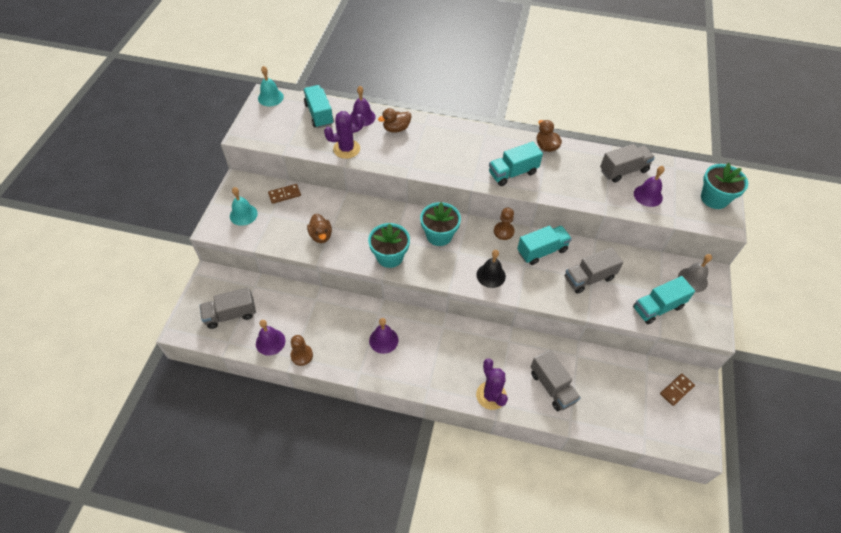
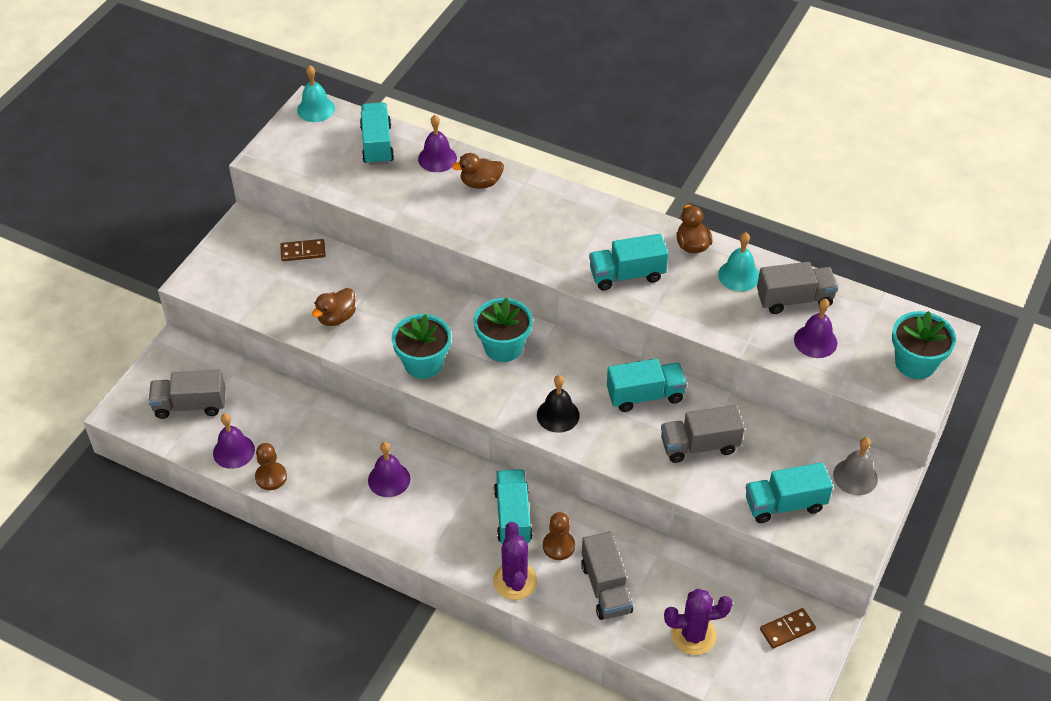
camera: 15 degrees right, 5 degrees down
(243, 214) = (238, 269): turquoise bell -> turquoise bell (738, 275)
(321, 236) = (336, 318): brown duck -> brown duck turned 45 degrees clockwise
(346, 149) = (400, 201): purple cactus -> purple cactus (693, 635)
(474, 349) = (513, 516): none -> turquoise truck
(503, 231) = (599, 358): brown pawn -> brown pawn (558, 546)

